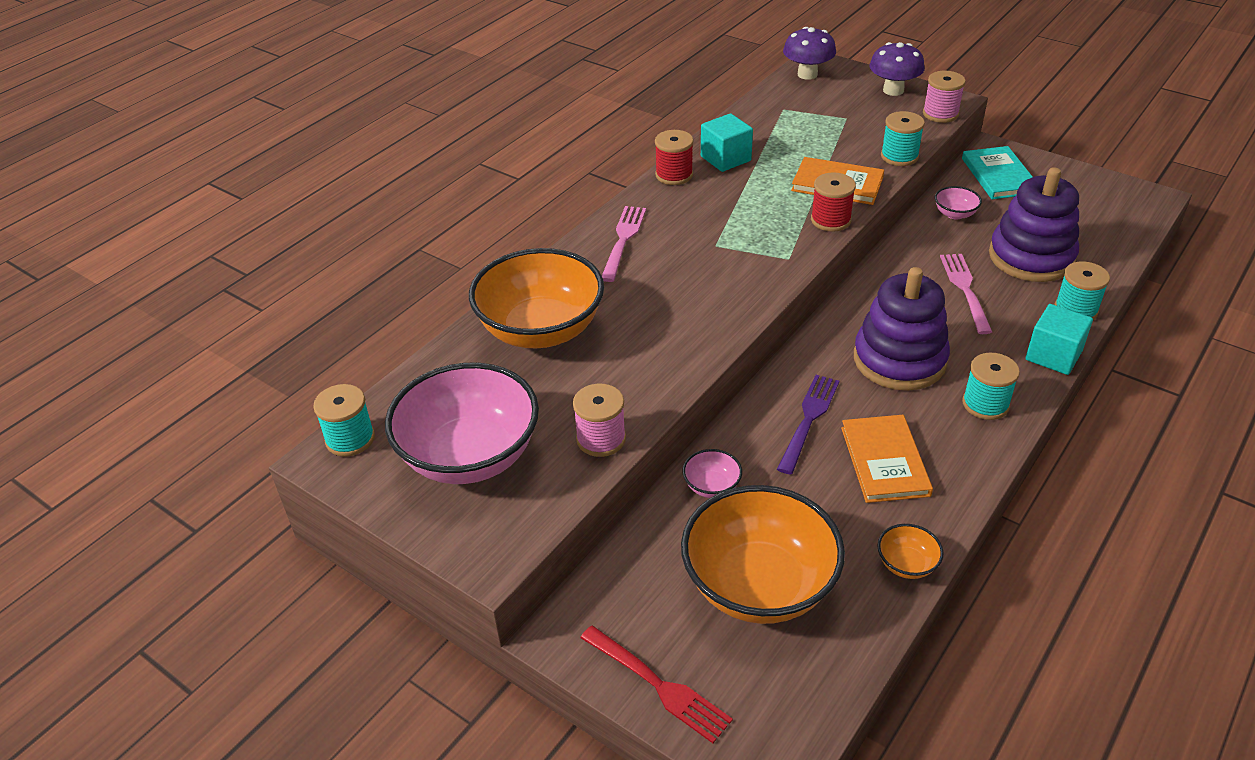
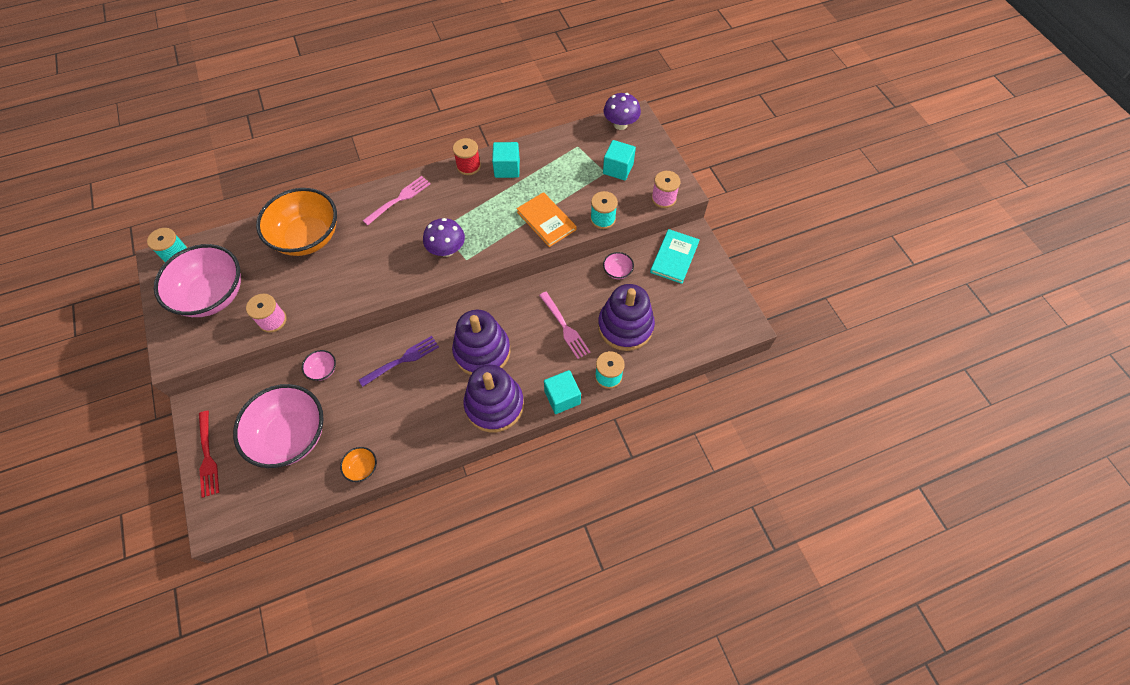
camera: 30 degrees right, 20 degrees up
(759, 585) = (291, 436): orange bowl -> pink bowl
(830, 220) = (515, 245): red spool -> none
(856, 110) = (618, 169): none -> turquoise cube
(884, 461) = (411, 406): orange book -> none
(893, 90) = (656, 164): purple mushroom -> purple mushroom (447, 250)
(965, 289) = (564, 327): pink fork -> pink fork turned 120 degrees clockwise
(985, 404) = (494, 405): turquoise spool -> purple stacking toy

